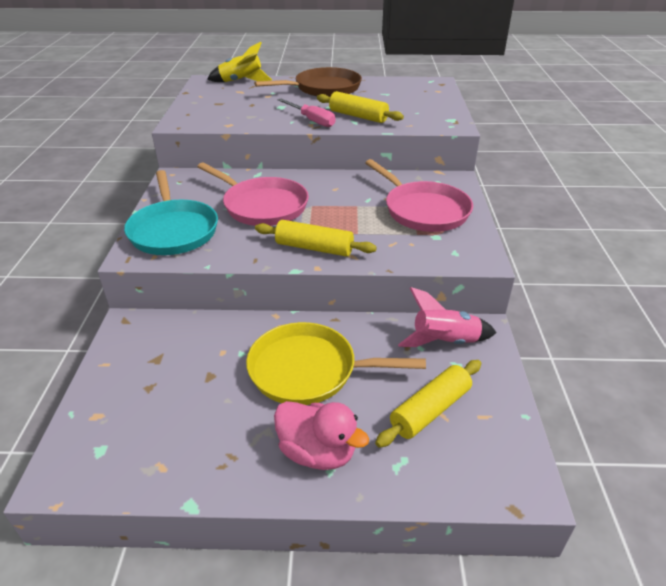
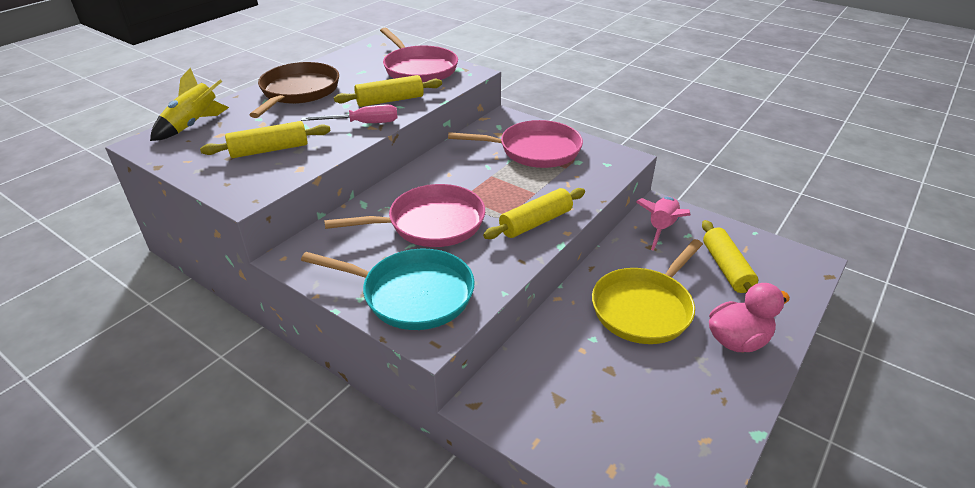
camera: 55 degrees left, 0 degrees up
(239, 109) = (269, 150): none -> yellow rolling pin
(424, 107) = (418, 69): none -> pink pan

